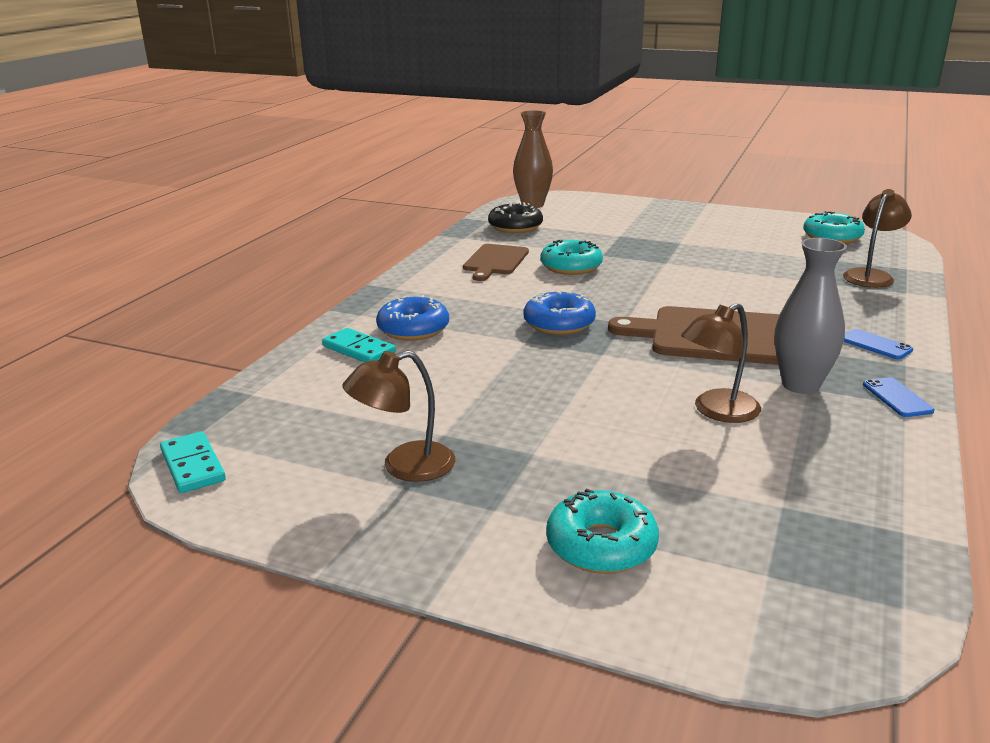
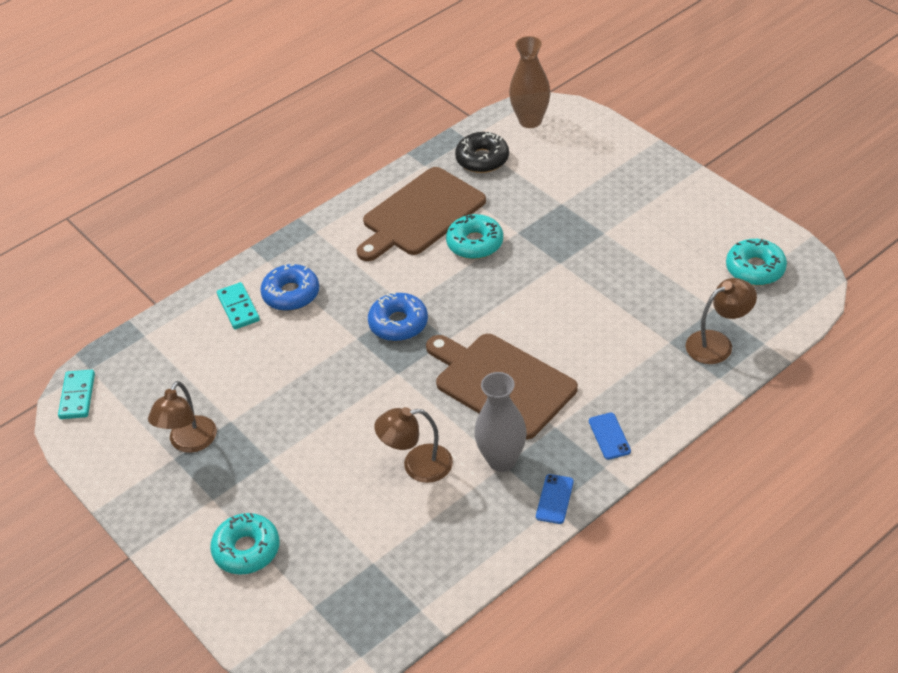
camera: 30 degrees right, 20 degrees up
(404, 466) = (189, 443): brown lamp -> brown lamp turned 75 degrees counterclockwise
(495, 261) = (420, 214): brown cutting board -> brown cutting board, size x1.67

